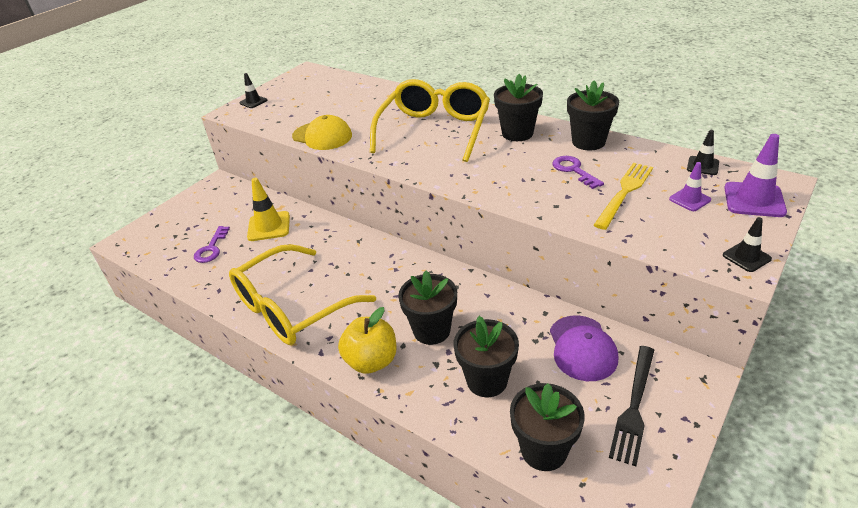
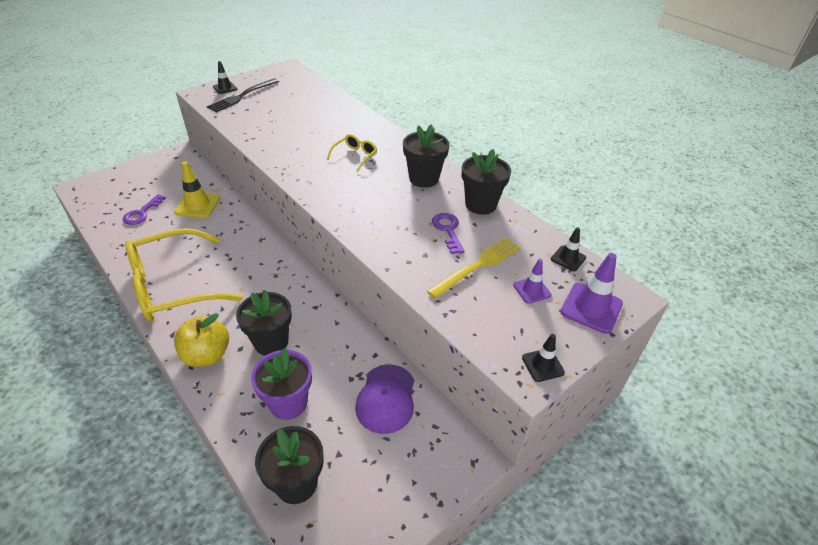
camera: 10 degrees right, 5 degrees up
(322, 136) = (258, 137): yellow cap -> none
(434, 130) = (355, 156): yellow glasses -> yellow glasses, size x0.42
(486, 380) = (288, 403): black flower pot -> purple flower pot
(634, 406) = (396, 468): black fork -> black fork (242, 96)

